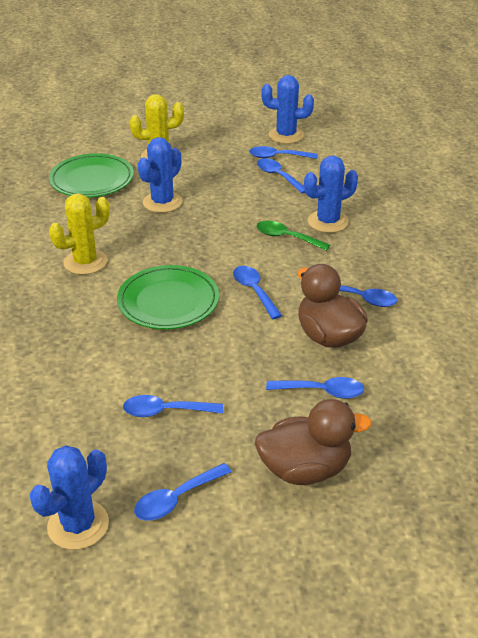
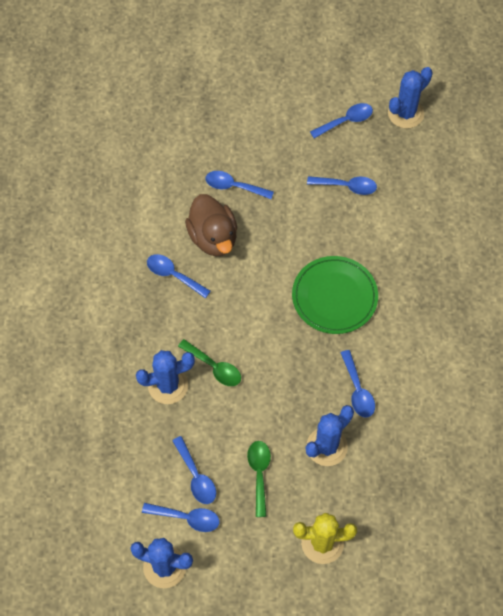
camera: 170 degrees left, 25 degrees up
(85, 262) = (405, 361): yellow cactus -> none
(92, 180) = (400, 503): green plate -> none
(222, 183) = (259, 474): none -> green spoon
(254, 291) = (260, 298): blue spoon -> blue spoon (357, 390)
(305, 469) = (262, 129): brown duck -> none

